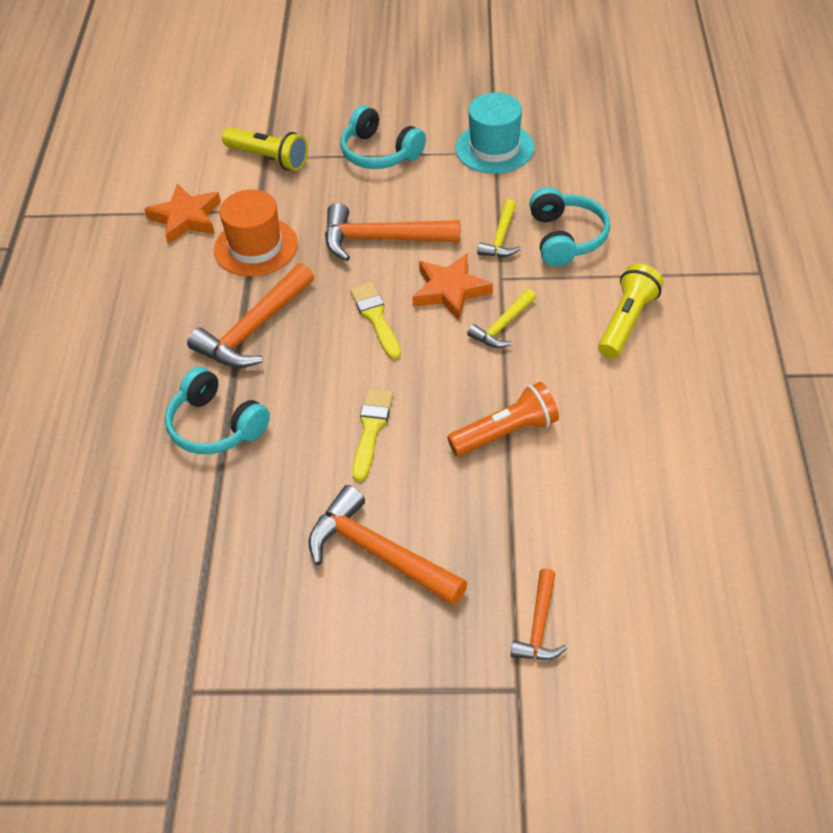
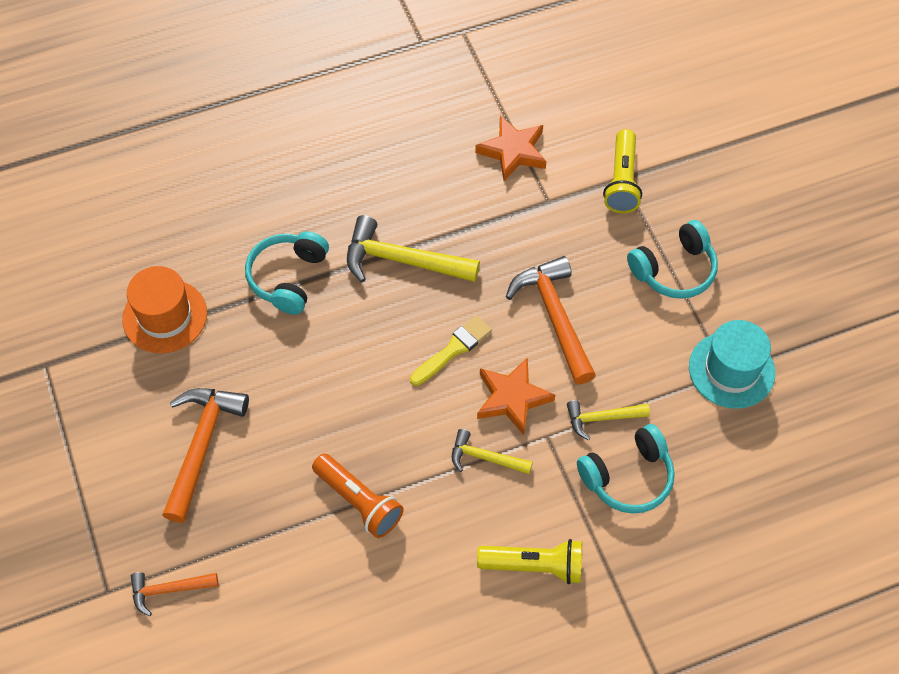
camera: 65 degrees right, 10 degrees up
(254, 329) = (402, 260): orange hammer -> yellow hammer
(255, 247) = (501, 220): orange hat -> orange hat (165, 316)
(371, 429) = (325, 394): yellow brush -> none
(379, 153) = (674, 270): turquoise headphones -> turquoise headphones turned 135 degrees counterclockwise

